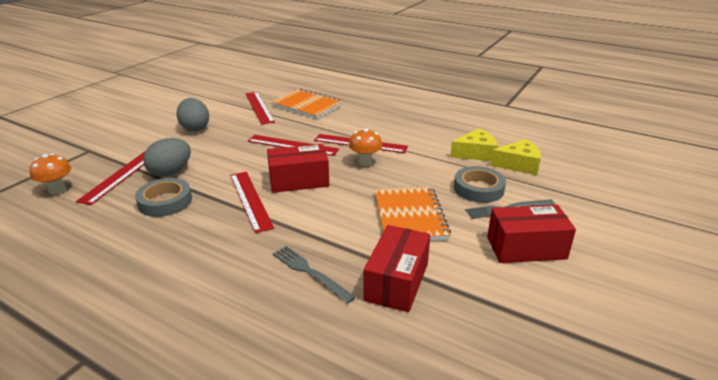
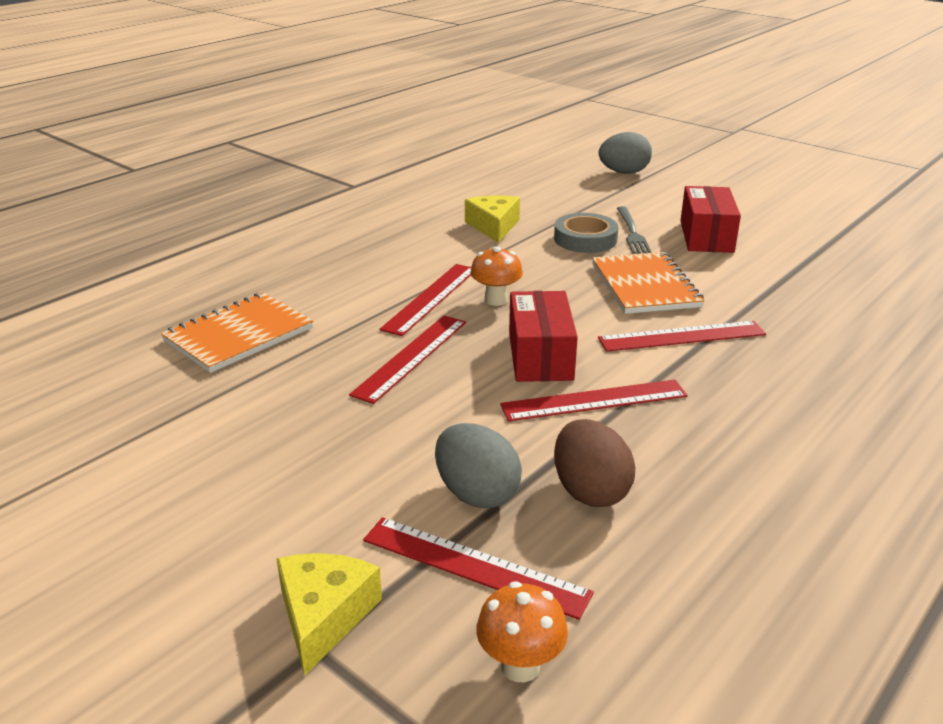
camera: 80 degrees left, 0 degrees up
(165, 201) = (590, 491): grey tape -> brown egg
(195, 128) = (270, 474): grey egg -> grey egg (623, 172)
(259, 107) = (206, 390): red ruler -> red ruler (682, 336)
(310, 272) = (769, 358): grey fork -> none
(396, 281) = (776, 307): red box -> none
(410, 216) = (645, 285): orange notebook -> orange notebook turned 75 degrees clockwise
(518, 164) = (531, 209): yellow cheese -> yellow cheese (324, 615)

